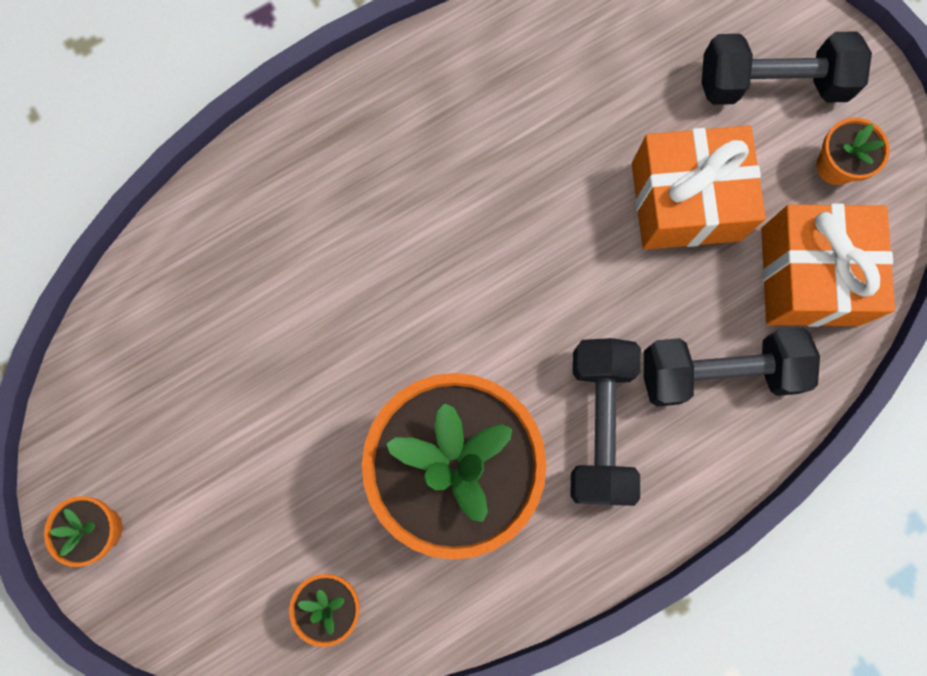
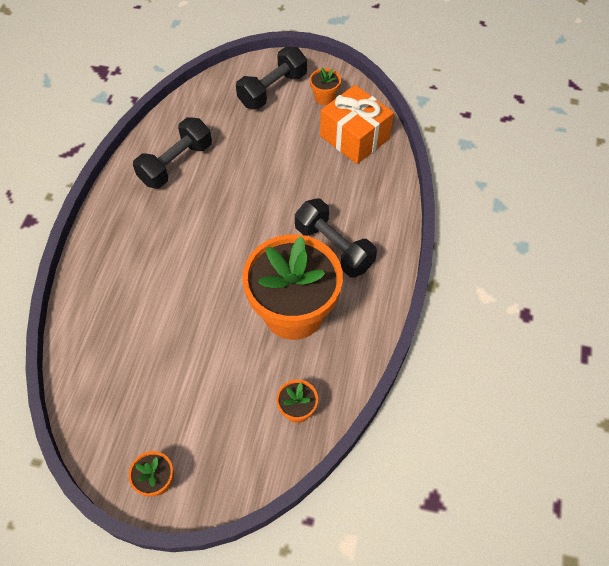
camera: 45 degrees left, 20 degrees down
(685, 201) = (282, 149): orange gift -> none
(718, 372) = (357, 193): black dumbbell -> black dumbbell (176, 164)

